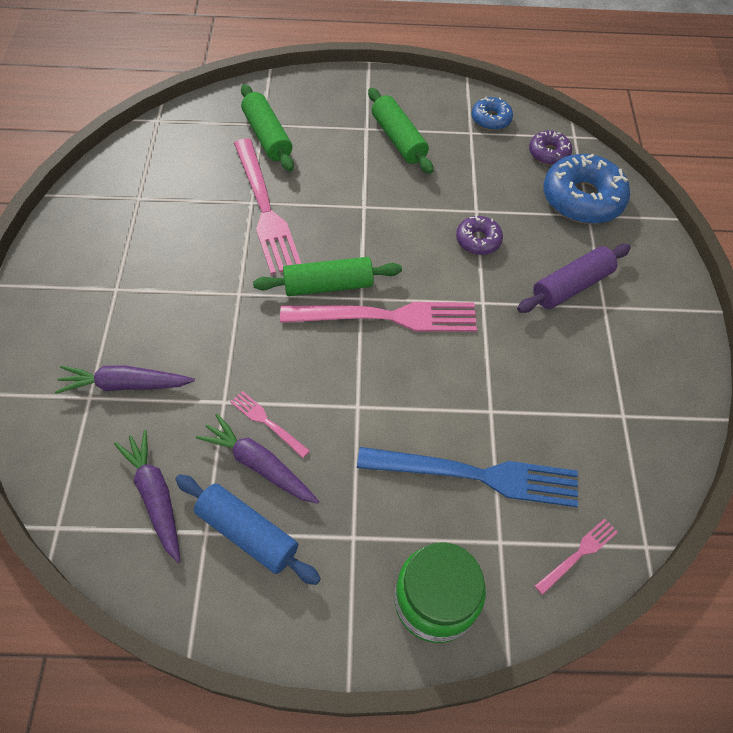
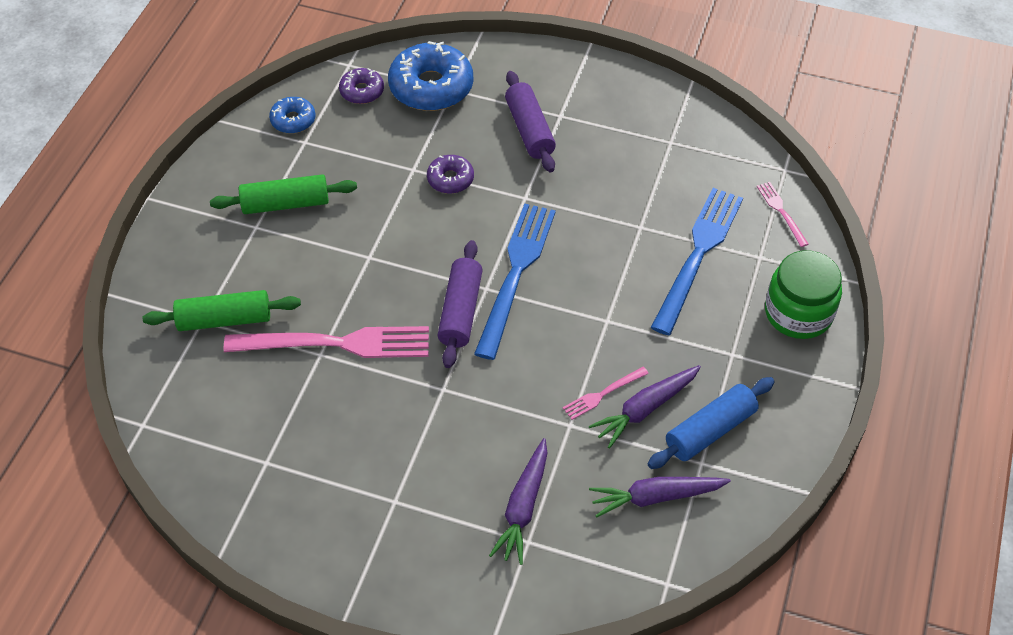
camera: 70 degrees left, 5 degrees down
(328, 285) = (461, 311): green rolling pin -> purple rolling pin
(387, 317) = (516, 273): pink fork -> blue fork

